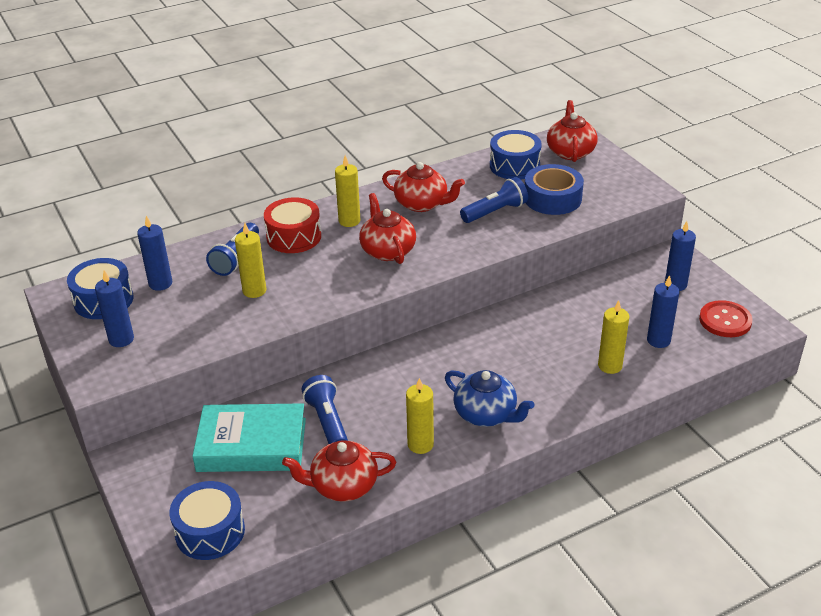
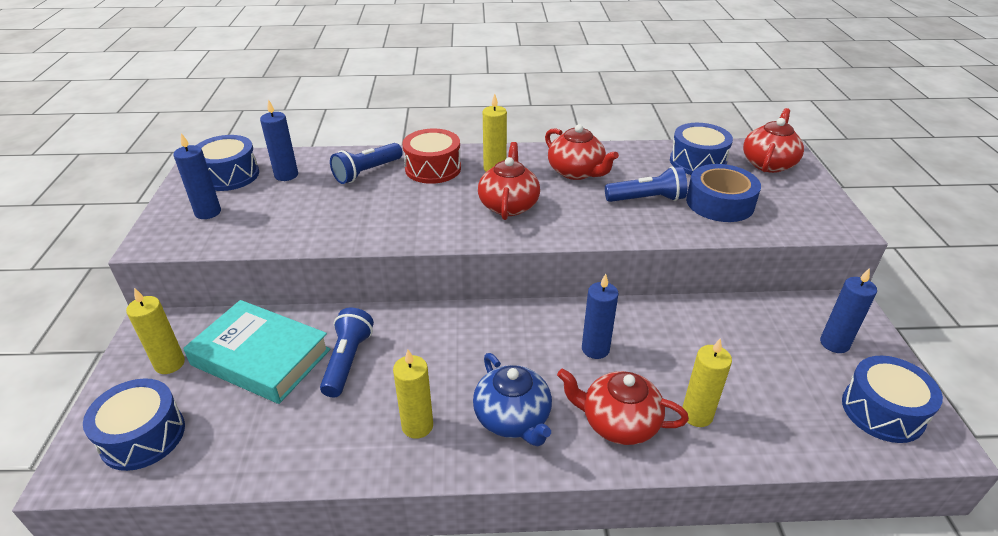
camera: 25 degrees right, 0 degrees up
(254, 291) = (356, 205): yellow candle -> yellow candle (169, 364)
(343, 486) = (303, 441): red teapot -> red teapot (618, 423)
(658, 340) = (777, 405): blue candle -> blue candle (595, 349)
(725, 320) = (882, 411): red button -> blue drum

